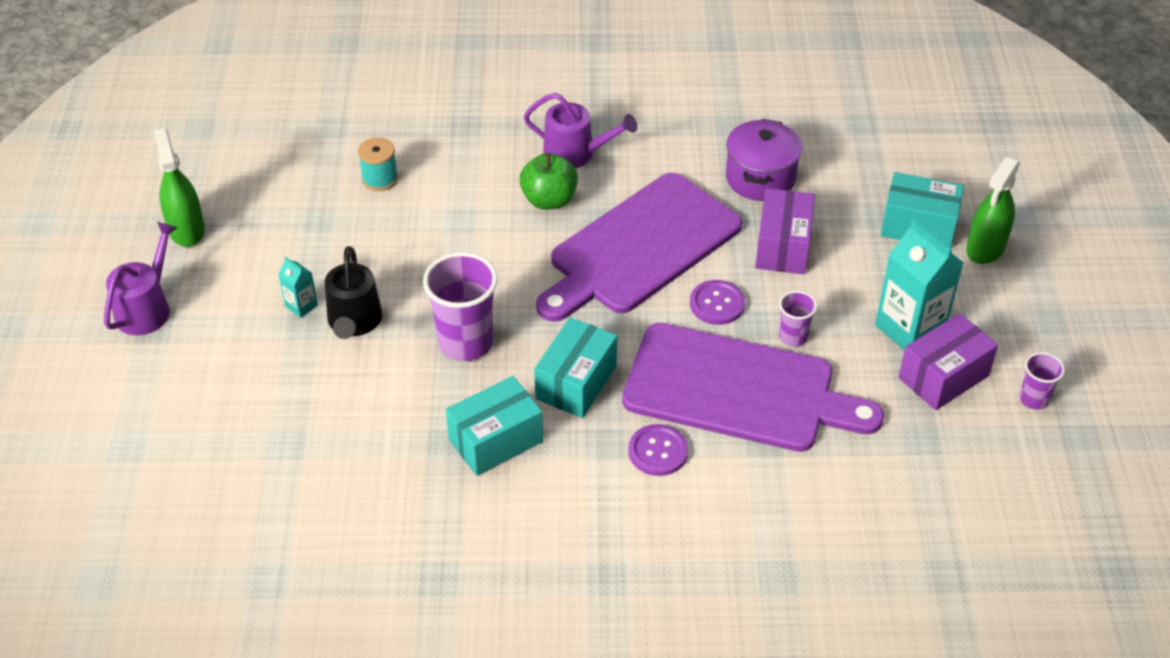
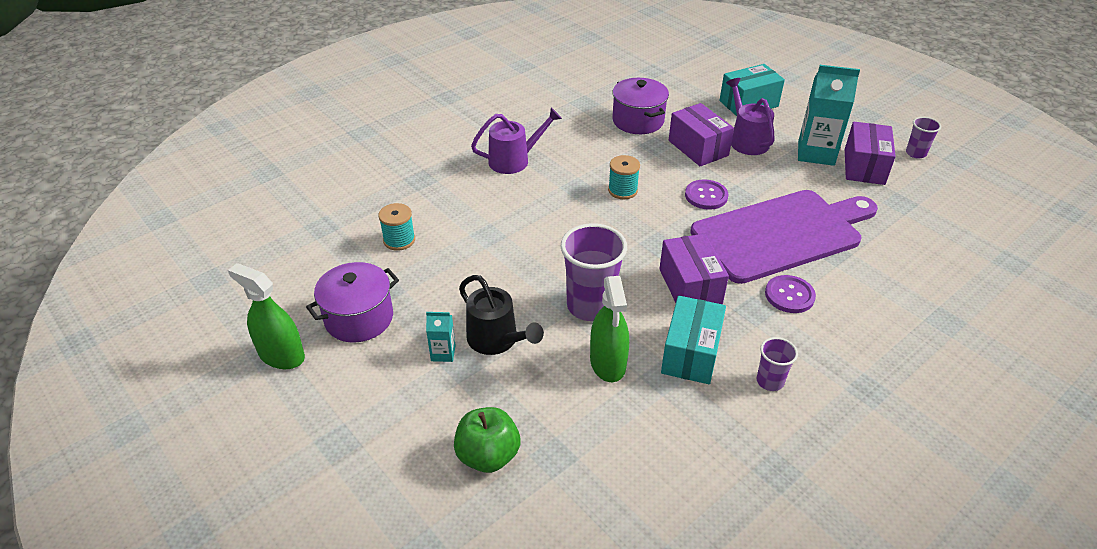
camera: 40 degrees left, 5 degrees down
(146, 308) = (313, 432): purple watering can -> purple watering can (746, 140)
(272, 234) = (359, 318): none -> purple pot
(549, 200) = (532, 193): green apple -> green apple (488, 456)
(576, 382) = (690, 286): turquoise box -> purple box
(640, 248) = (622, 190): purple cutting board -> turquoise spool
(793, 337) = (768, 190): purple cup -> purple cup (770, 381)
(985, 248) = (793, 97): green spray bottle -> green spray bottle (608, 363)

